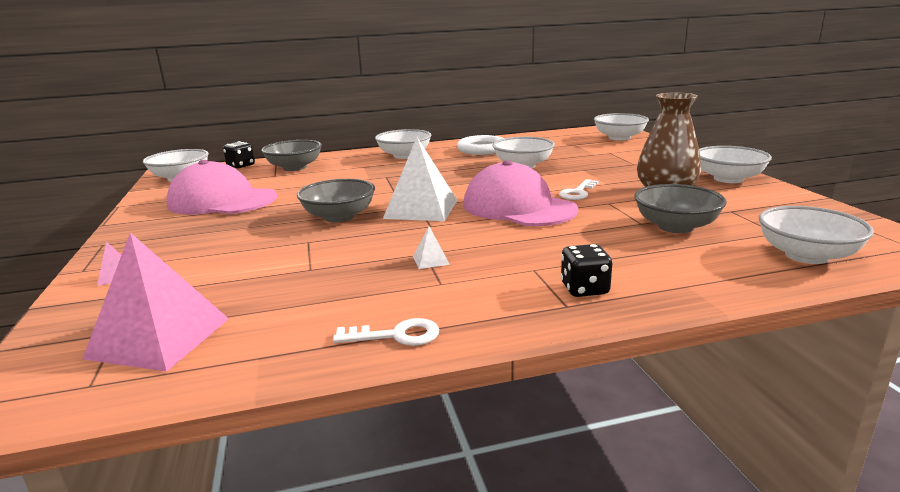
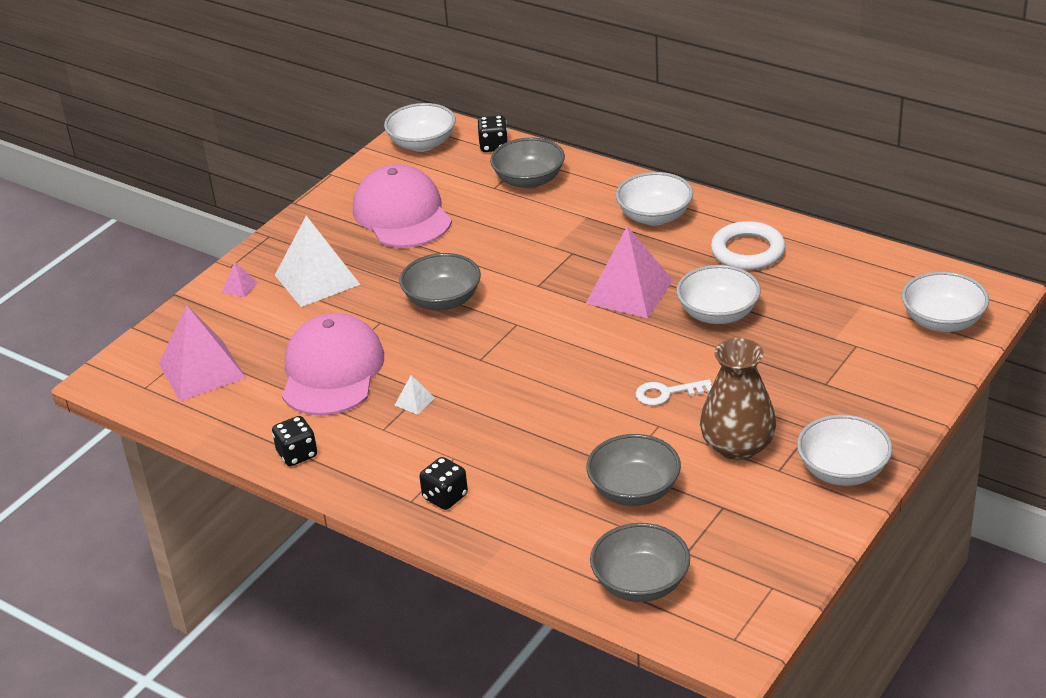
camera: 50 degrees right, 15 degrees up
(396, 335) = (297, 454): white key -> black dice
(421, 209) = (511, 330): white pyramid -> white pyramid (317, 279)
(456, 175) = (629, 292): none -> pink pyramid
(518, 207) = (581, 380): pink cap -> pink cap (332, 371)
(806, 255) = (640, 583): white bowl -> grey bowl

